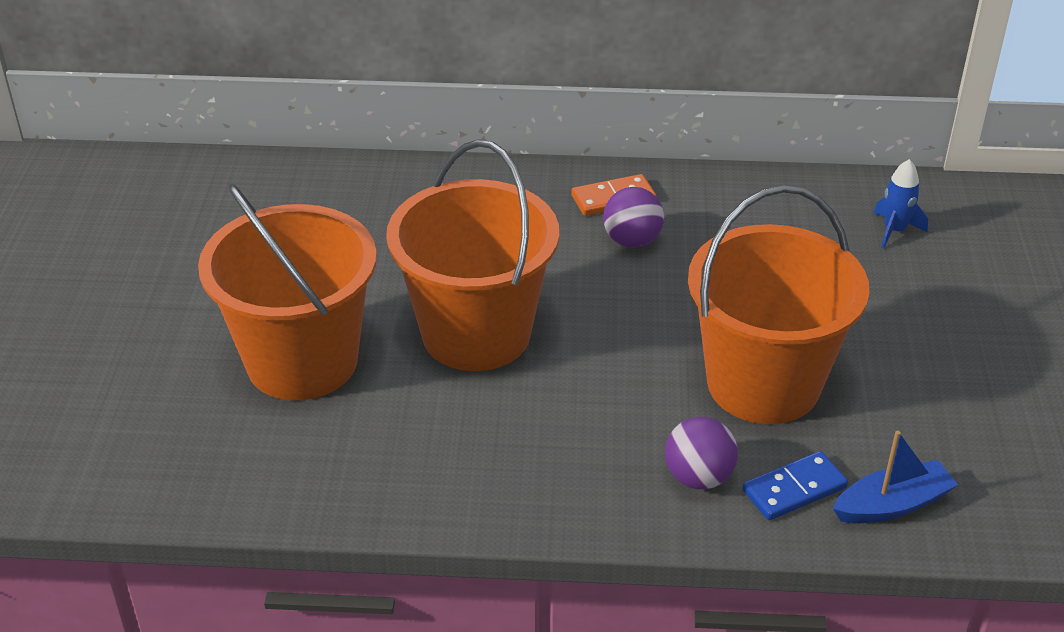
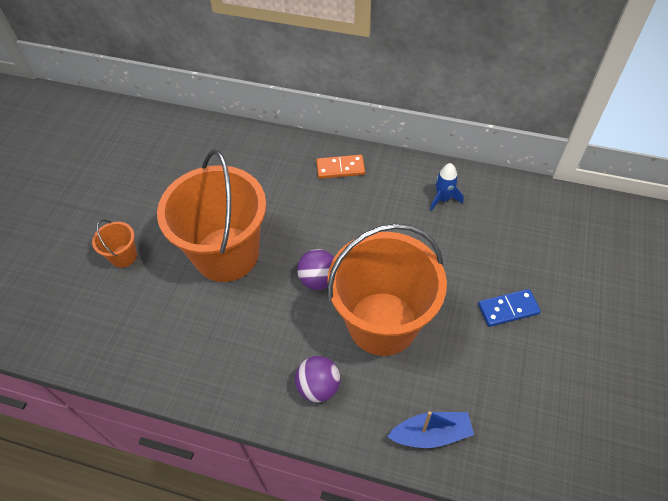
camera: 15 degrees right, 15 degrees up
(302, 361) = (123, 256): orange bucket -> orange bucket, size x0.41
(632, 241) = (340, 201): purple ball -> purple ball (318, 280)
(794, 489) = (373, 408): blue domino -> blue domino (508, 309)
(894, 230) = (504, 220): blue rocket -> blue rocket (443, 199)

